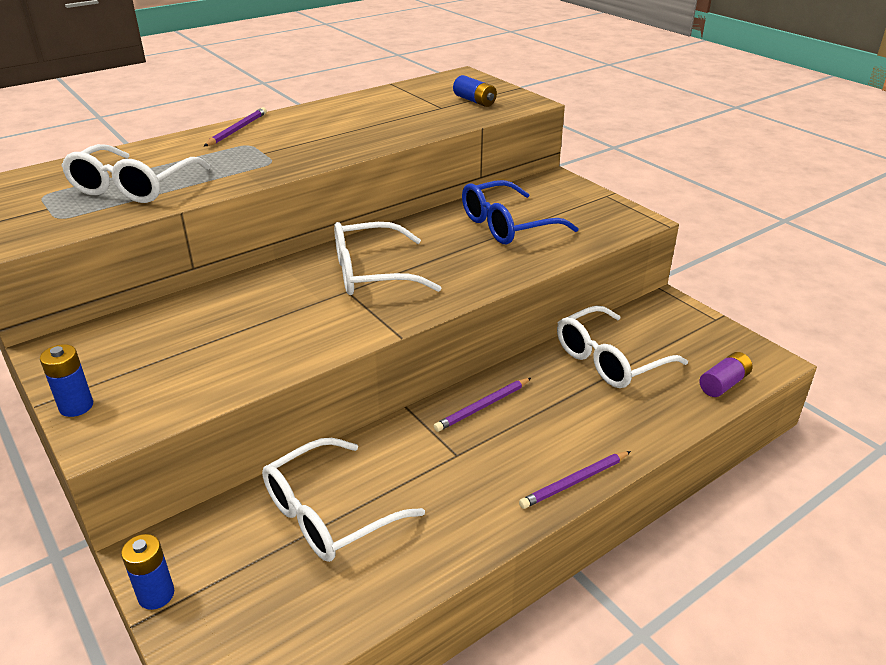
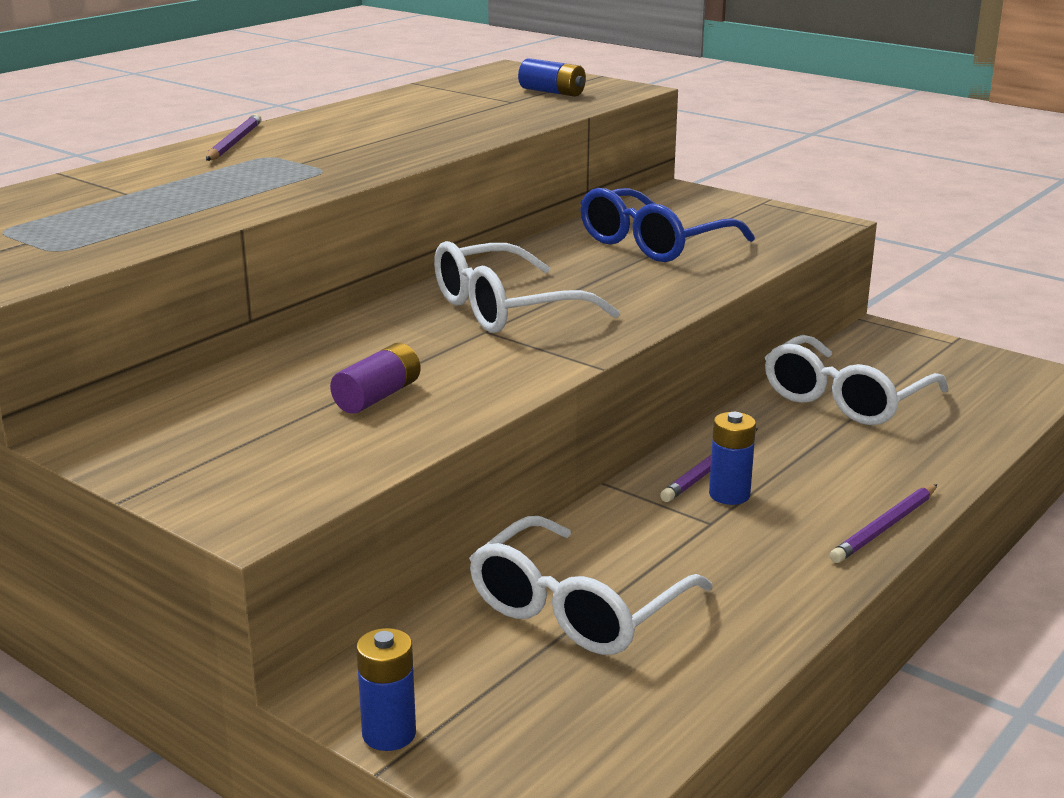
camera: 15 degrees left, 10 degrees down
(76, 406) = (186, 493): blue battery -> blue battery (729, 495)
(134, 186) = (139, 209): white glasses -> none
(723, 384) = (1005, 405): purple battery -> purple battery (378, 396)

